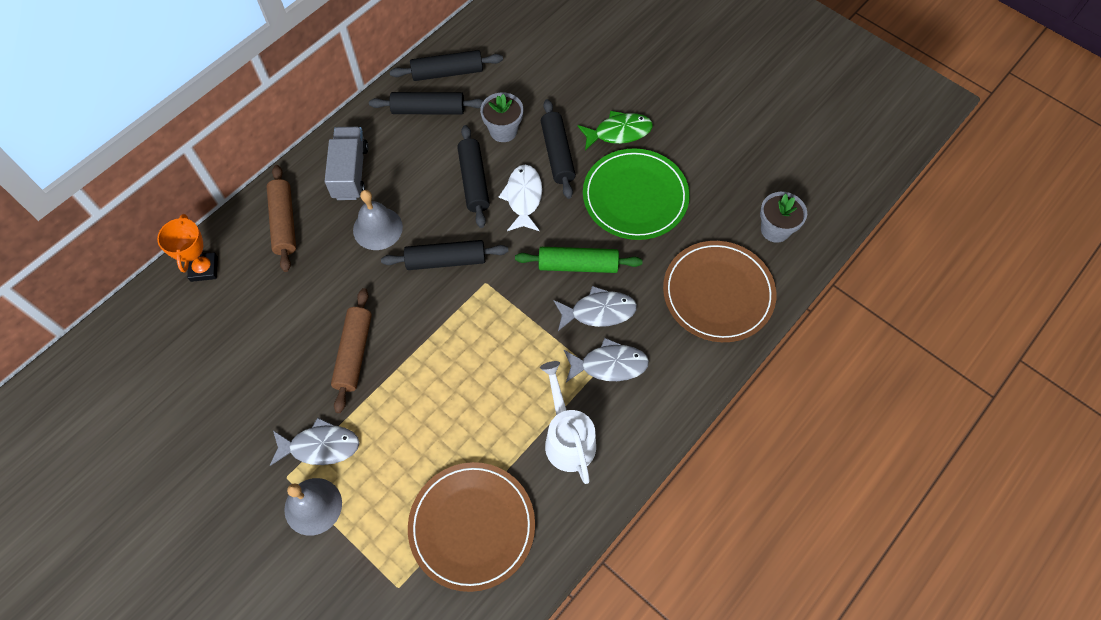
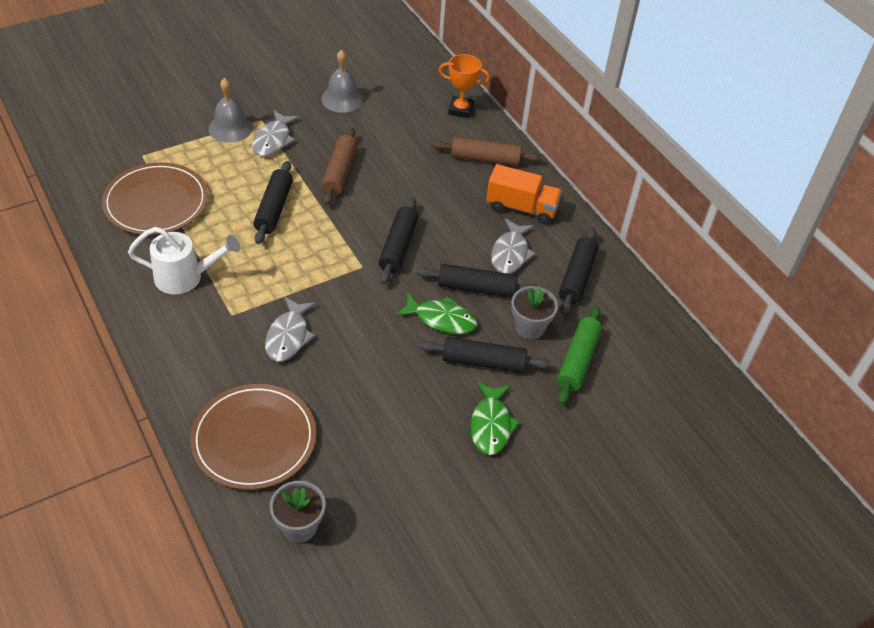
camera: 105 degrees right, 15 degrees down
(350, 172) = (521, 208): grey truck -> orange truck
(354, 353) = (339, 172): brown rolling pin -> brown rolling pin turned 75 degrees clockwise
(377, 228) = (453, 212): grey bell -> grey bell (342, 99)
(447, 72) = (622, 304): black rolling pin -> black rolling pin (274, 208)
(523, 197) = (441, 319): white fish -> green fish
(578, 265) = (345, 337): green rolling pin -> green rolling pin (577, 360)
(609, 365) = (232, 326): grey fish -> grey fish (510, 253)
(635, 196) = (402, 410): green plate -> none

